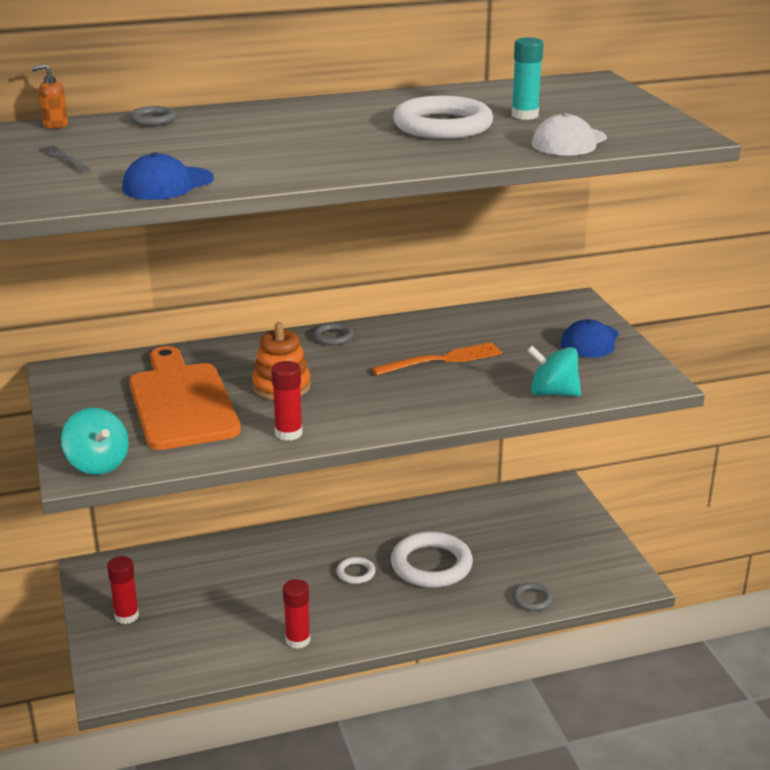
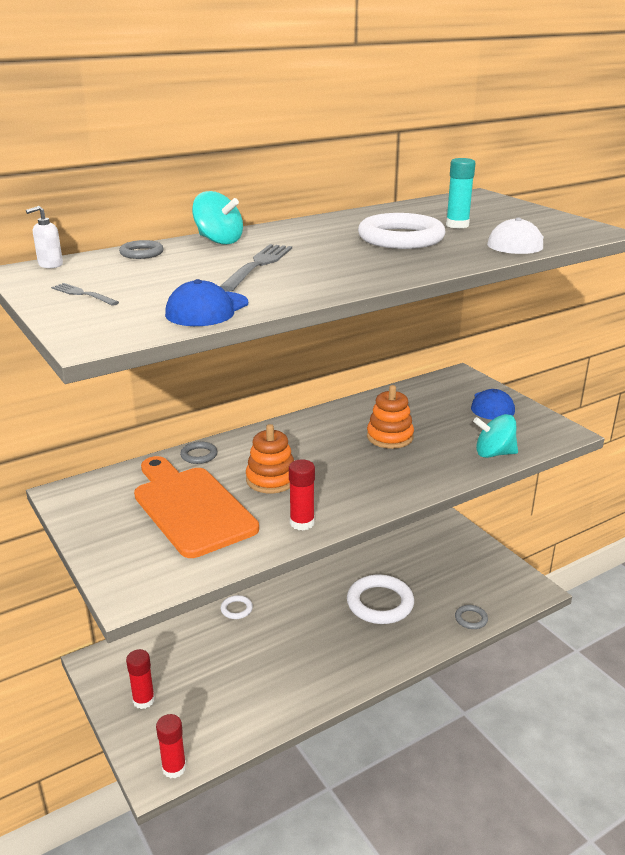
camera: 15 degrees left, 0 degrees up
(55, 125) = (50, 265): orange soap dispenser -> white soap dispenser
(98, 464) = (143, 582): turquoise spinning top -> turquoise spinning top (219, 241)
(258, 143) = (258, 265): none -> grey fork
(298, 640) = (302, 693): red glue stick -> red glue stick (174, 768)
(333, 337) = (289, 429): grey ring -> grey ring (199, 455)
(356, 573) = (323, 621): white ring -> white ring (236, 609)
(442, 360) = (390, 437): orange fork -> orange stacking toy

